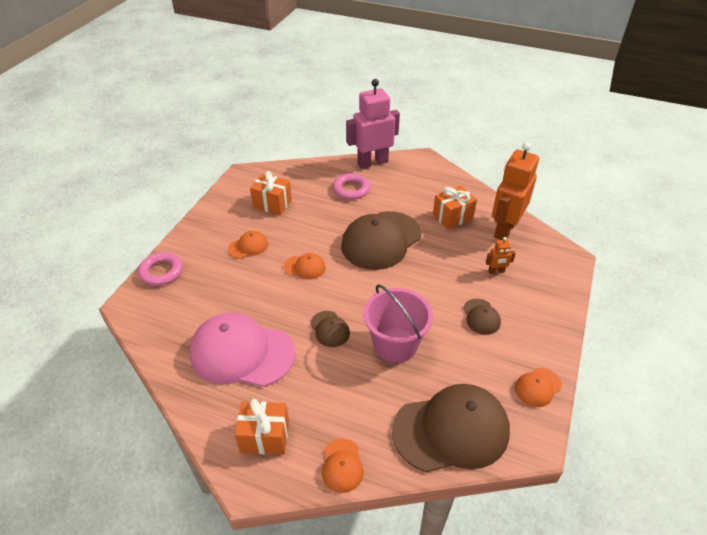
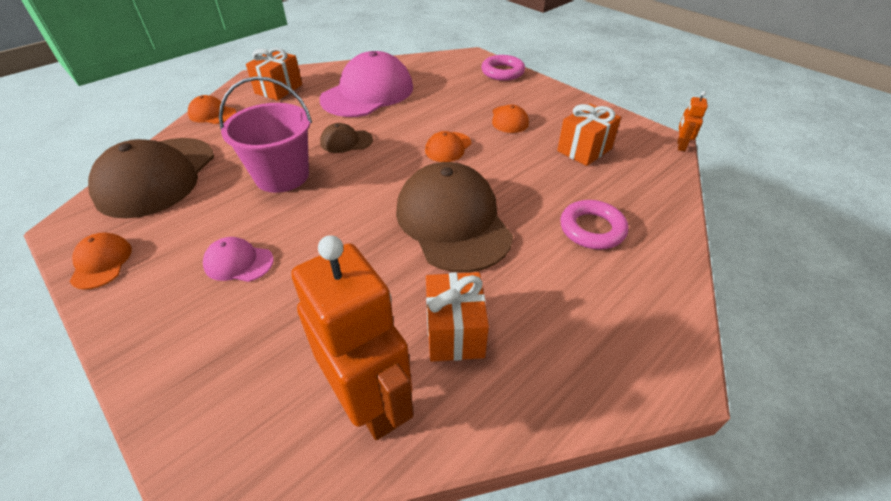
camera: 115 degrees right, 0 degrees up
(372, 162) = (671, 282): pink robot -> none
(481, 317) = (238, 262): brown cap -> pink cap
(496, 271) = (291, 325): orange robot -> orange robot (680, 145)

